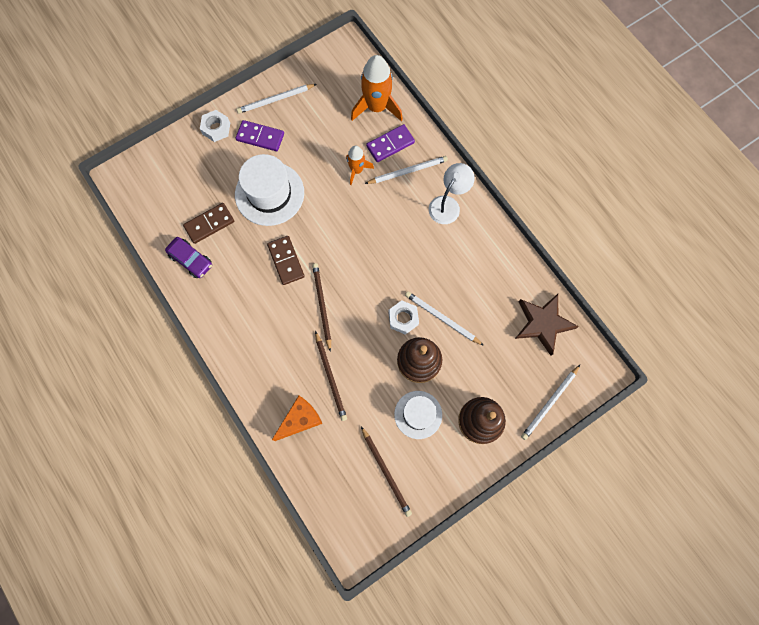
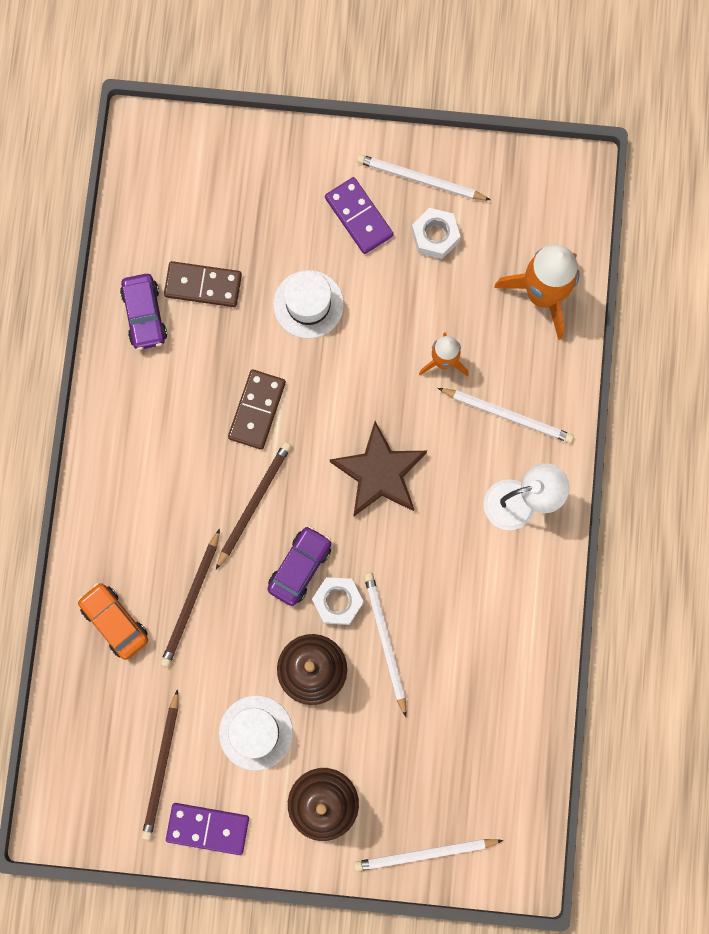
camera: 40 degrees right, 5 degrees up
(216, 128) = (313, 160): white nut -> white nut (435, 236)
(269, 193) = (308, 304): white hat -> white hat, size x0.63
(300, 420) = (115, 622): orange cheese -> orange car
(371, 317) = (300, 567): none -> purple car
(390, 144) = (516, 361): purple domino -> purple domino (208, 828)
(543, 324) = (504, 752): brown star -> brown star (379, 473)

